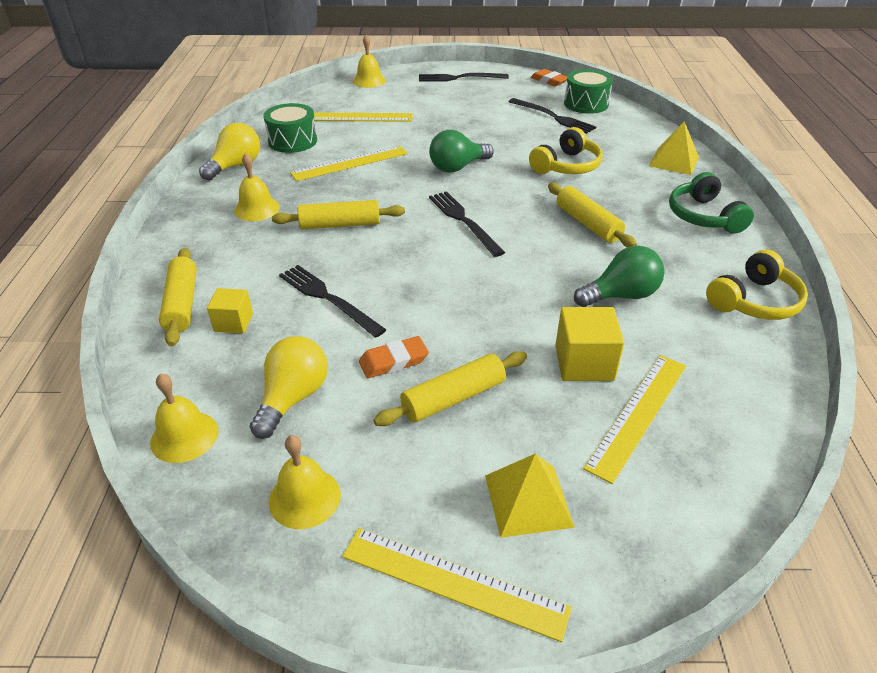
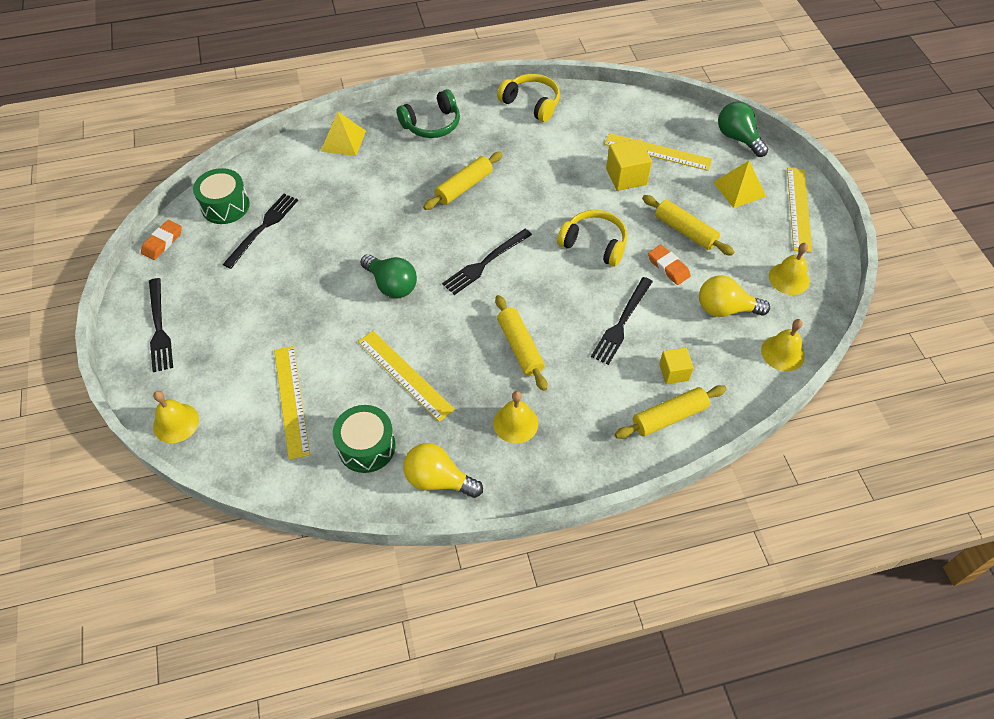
camera: 105 degrees left, 15 degrees up
(566, 166) = (369, 208): yellow headphones -> yellow headphones (594, 244)
(621, 295) = (550, 164): green light bulb -> green light bulb (738, 138)

